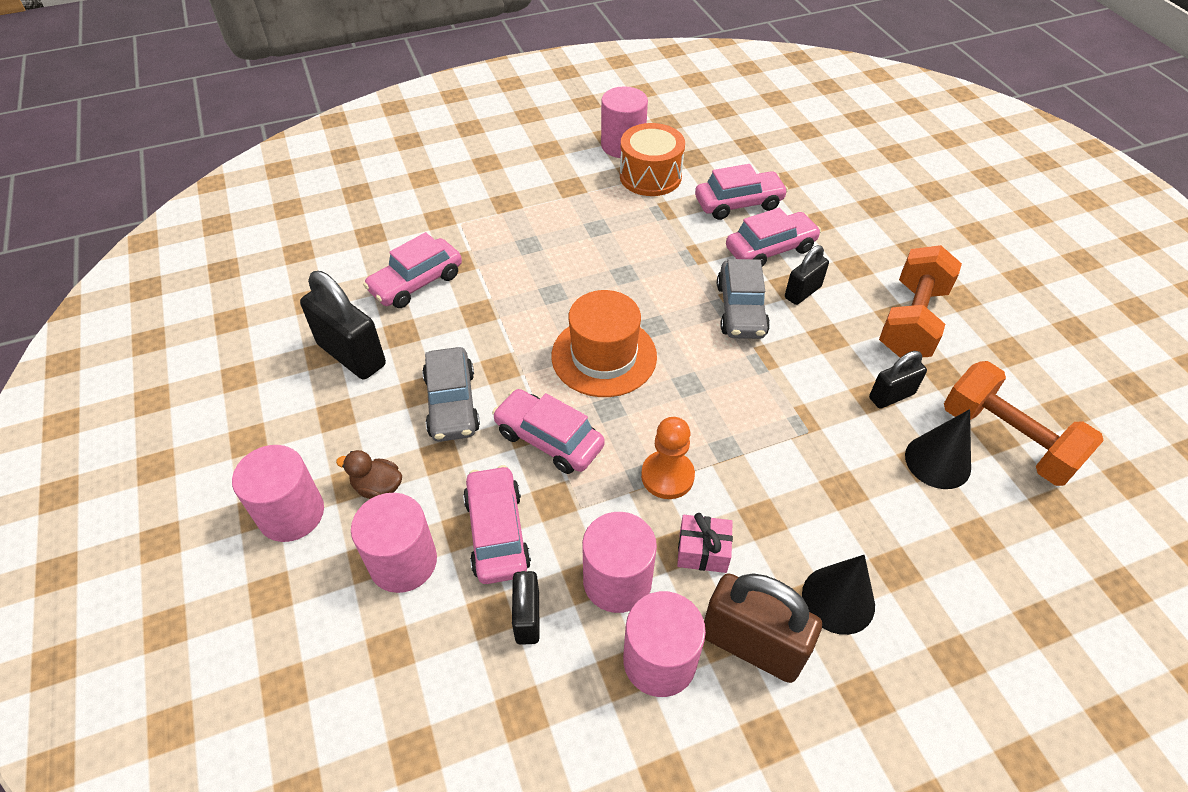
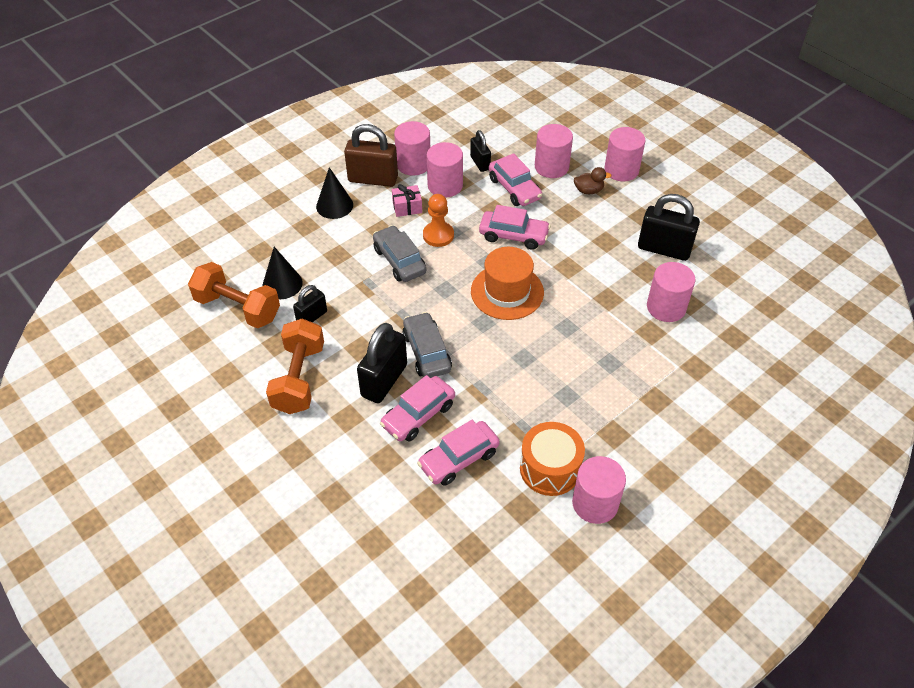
camera: 160 degrees right, 0 degrees up
(416, 283) = (666, 307): pink car -> pink cylinder
(452, 404) = (581, 239): grey car -> grey car (399, 261)
(802, 292) = (384, 380): black padlock -> black padlock, size x1.72

